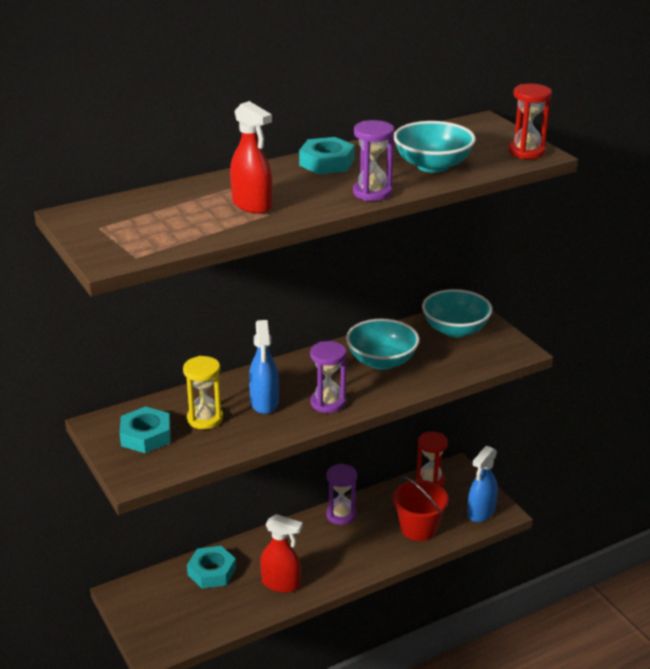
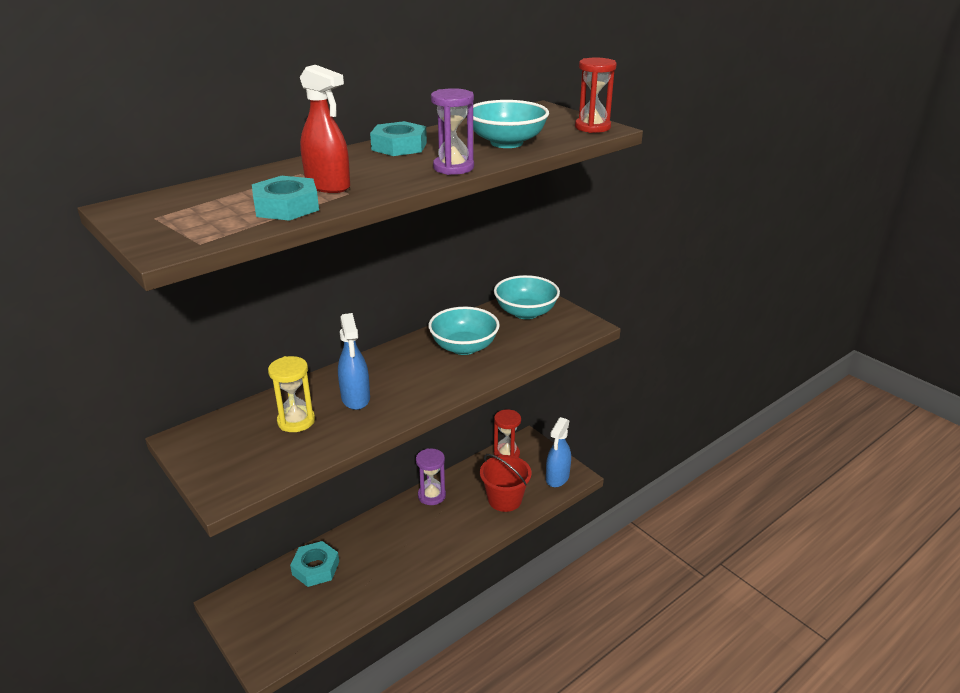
camera: 10 degrees left, 0 degrees up
(146, 436) = (235, 446): turquoise nut -> turquoise nut (286, 207)
(281, 584) = (385, 571): red spray bottle -> none
(328, 403) = (419, 392): purple hourglass -> none

